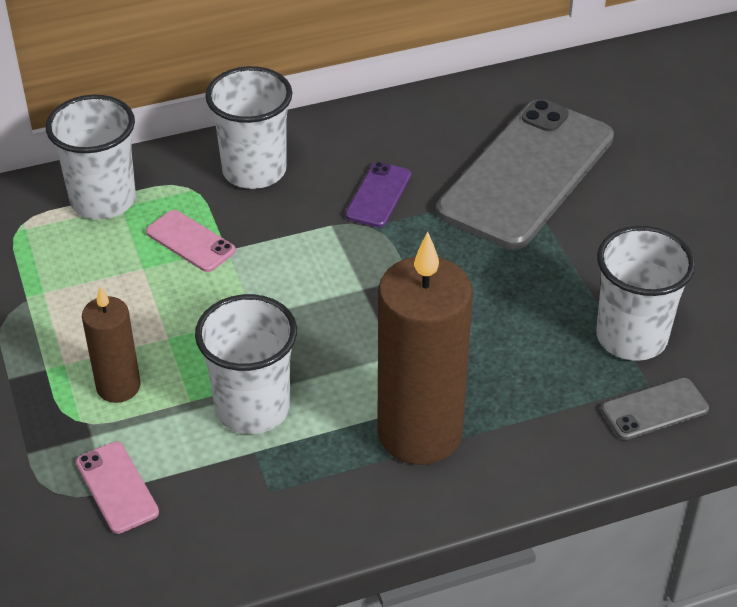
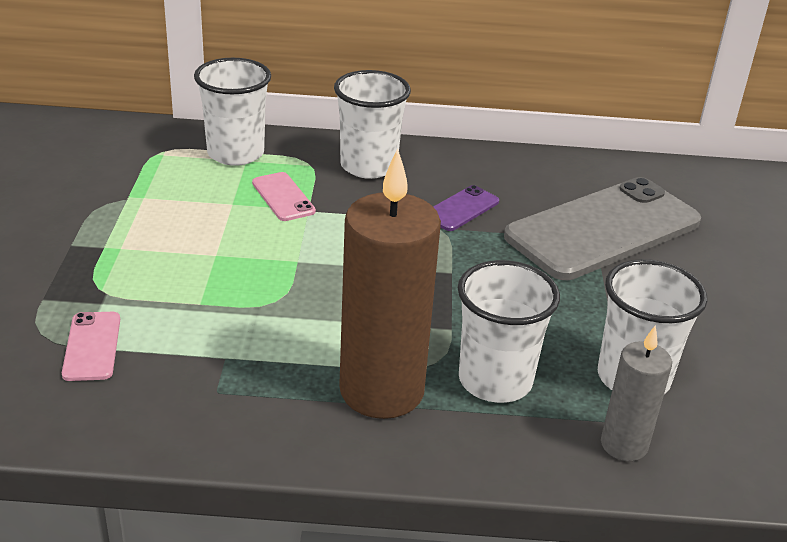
camera: 20 degrees right, 10 degrees down
(118, 386) = (150, 276): brown candle -> none
(252, 408) = (247, 325): white cup -> white cup (495, 381)
(654, 409) = (624, 445): grey phone -> grey candle

